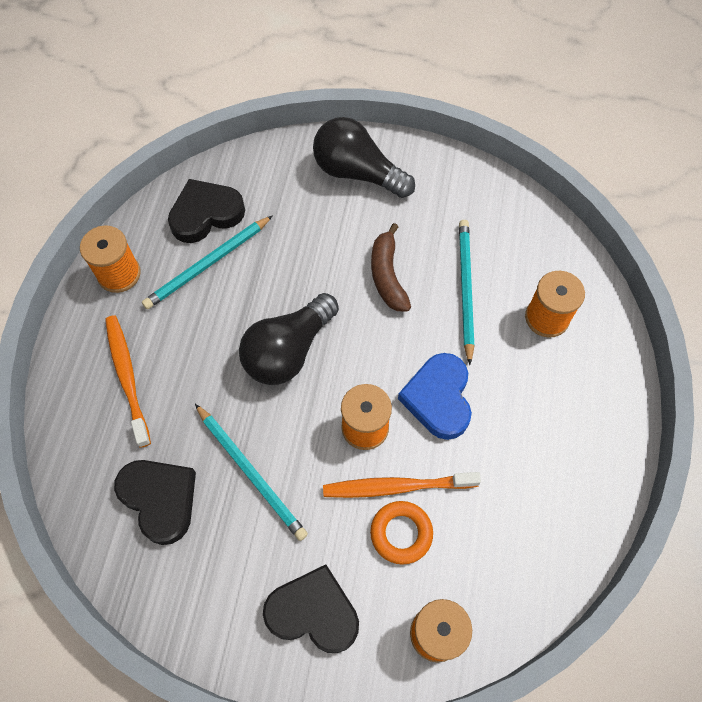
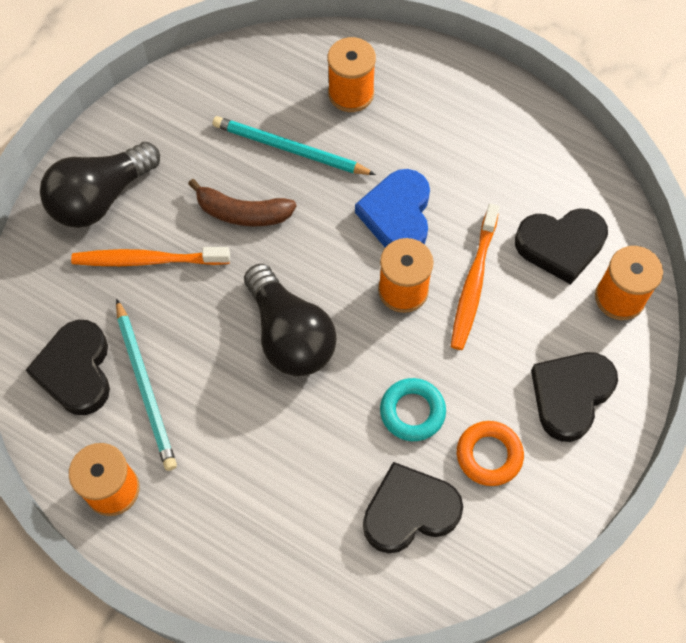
camera: 70 degrees left, 0 degrees up
(127, 377) = (252, 511): orange toothbrush -> orange toothbrush (147, 260)
(251, 473) = (412, 412): turquoise pencil -> turquoise ring
(401, 533) = (520, 294): orange ring -> orange ring (489, 455)
(438, 398) = (397, 215): blue heart -> blue heart turned 75 degrees clockwise
(470, 558) = (560, 246): none -> black heart

